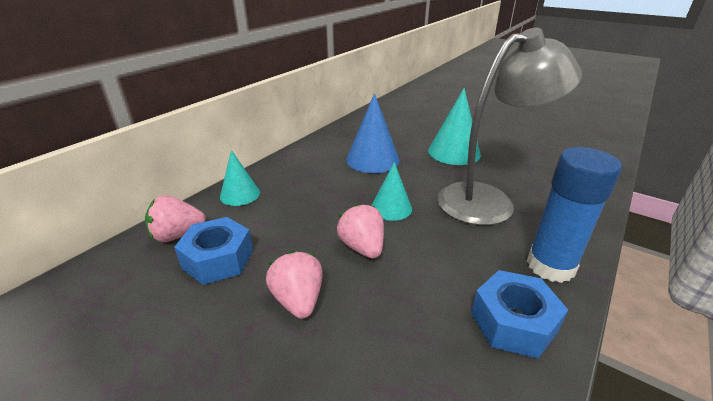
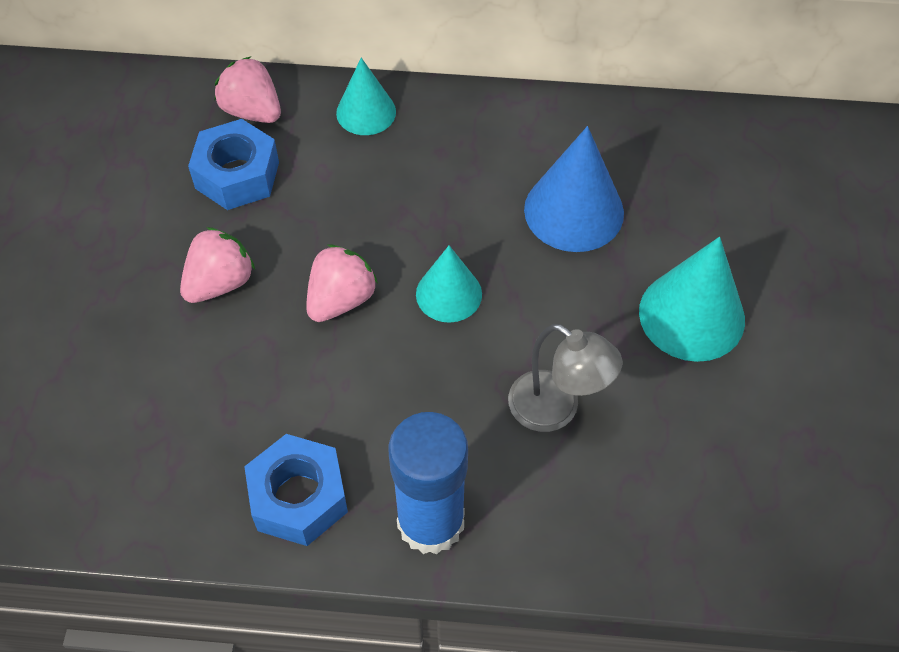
camera: 60 degrees right, 25 degrees up
(488, 200) = (556, 410): grey lamp -> grey lamp, size x0.55

